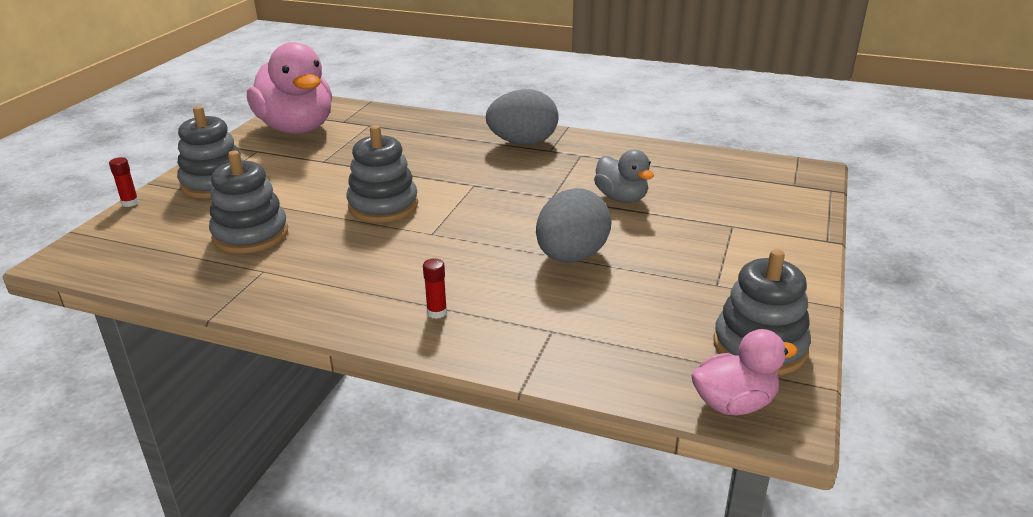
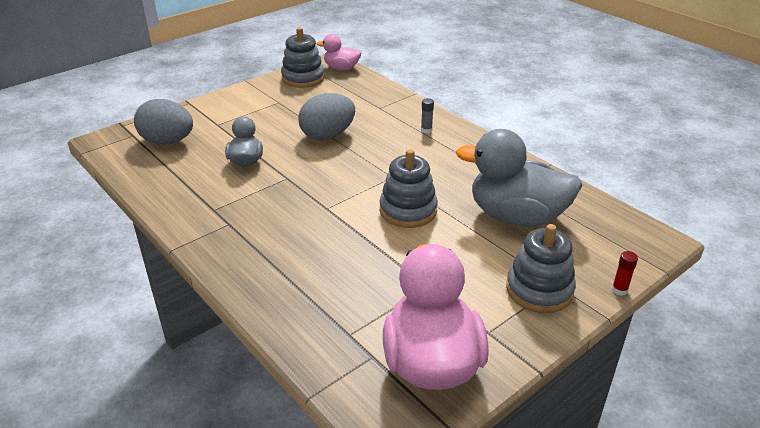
camera: 150 degrees left, 5 degrees up
(250, 234) = (516, 216): grey stacking toy -> grey duck
(437, 312) = (426, 130): red glue stick -> grey glue stick
(523, 143) = (237, 241): grey egg -> grey egg (167, 141)

